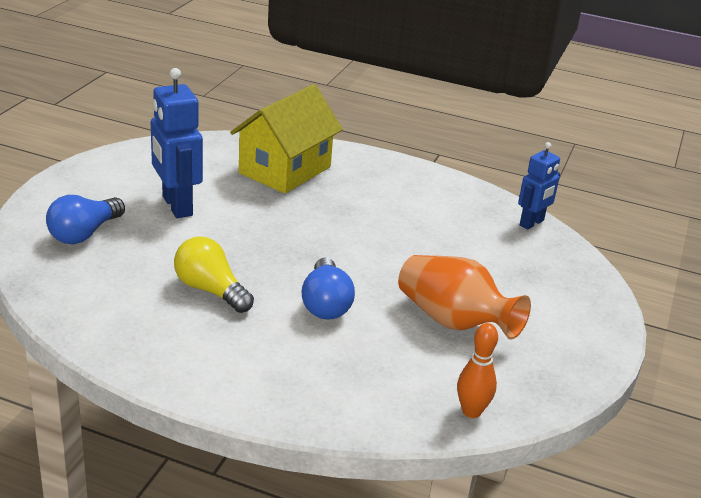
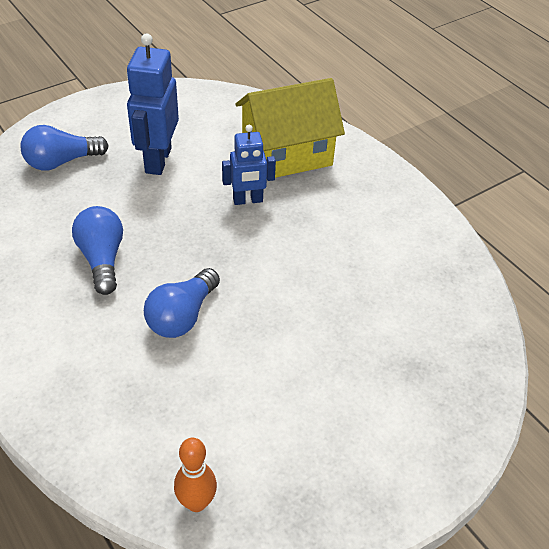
camera: 35 degrees right, 15 degrees up
(210, 290) = (102, 259): yellow light bulb -> blue light bulb
(454, 321) = (281, 390): orange vase -> none
(532, 223) = (479, 308): blue robot -> blue robot (248, 200)

